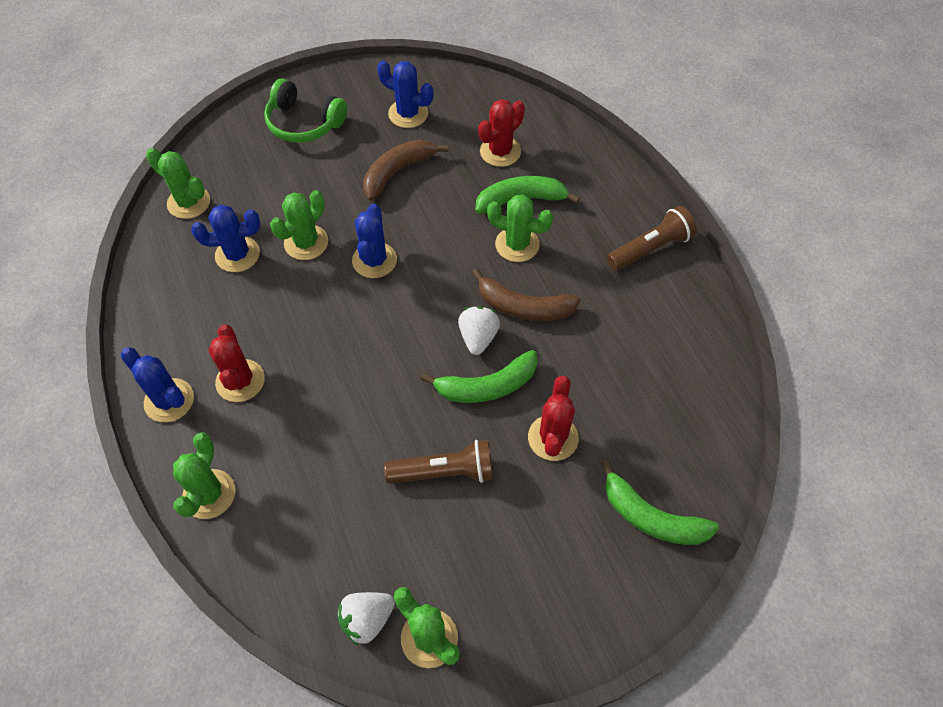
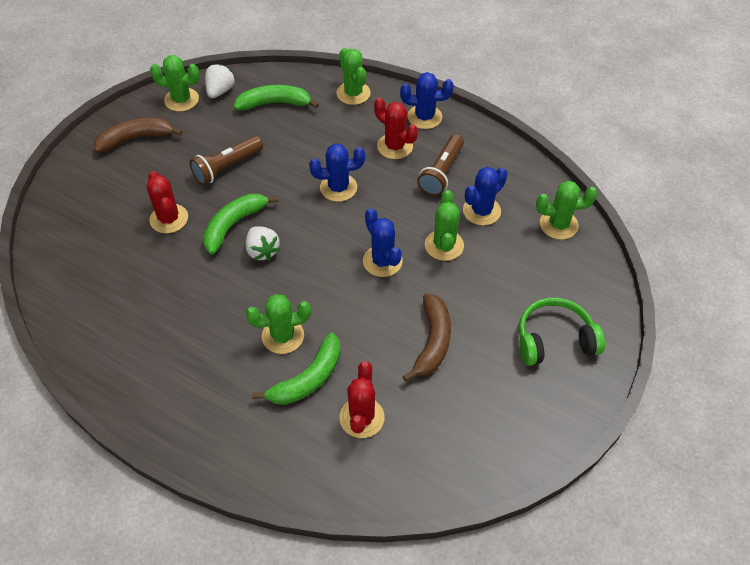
camera: 145 degrees right, 5 degrees down
(408, 114) = (478, 406): blue cactus -> blue cactus (338, 188)
(523, 307) = (244, 289): brown banana -> brown banana (136, 138)
(650, 248) = (166, 398): brown flashlight -> brown flashlight (441, 173)
(651, 517) = (80, 209): green banana -> green banana (275, 103)

